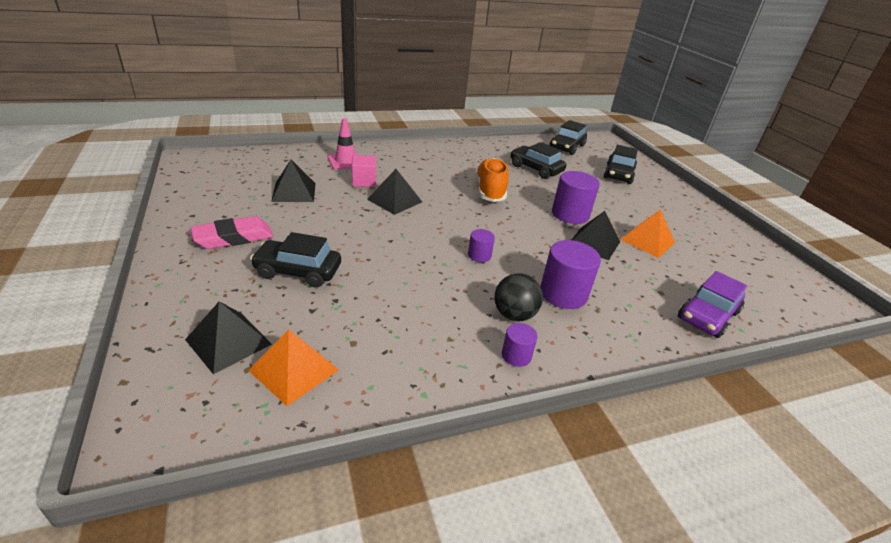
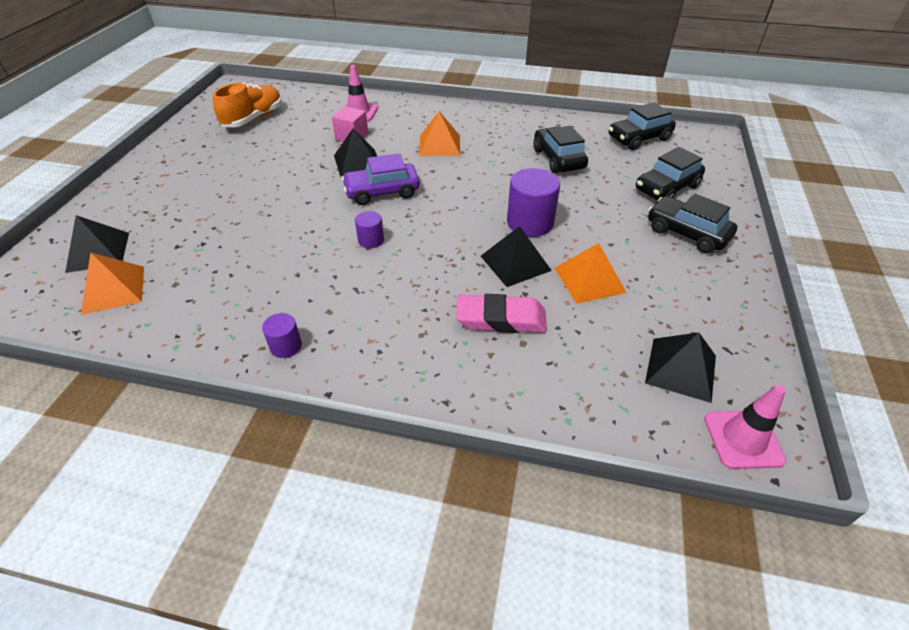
camera: 35 degrees right, 10 degrees up
(234, 238) = (190, 167): pink eraser -> pink eraser (501, 319)
(294, 192) = (279, 134): black pyramid -> black pyramid (681, 369)
(298, 271) = (203, 210): black car -> black car (687, 233)
(443, 175) = (439, 145): none -> orange pyramid
(490, 191) = (468, 174): orange shoe -> orange shoe (253, 119)
(514, 315) = (331, 309): black ball -> none
(563, 294) = (406, 305): purple cylinder -> none
(707, 315) = (545, 388): purple car -> purple car (382, 192)
(821, 304) = (743, 439): none -> pink traffic cone

